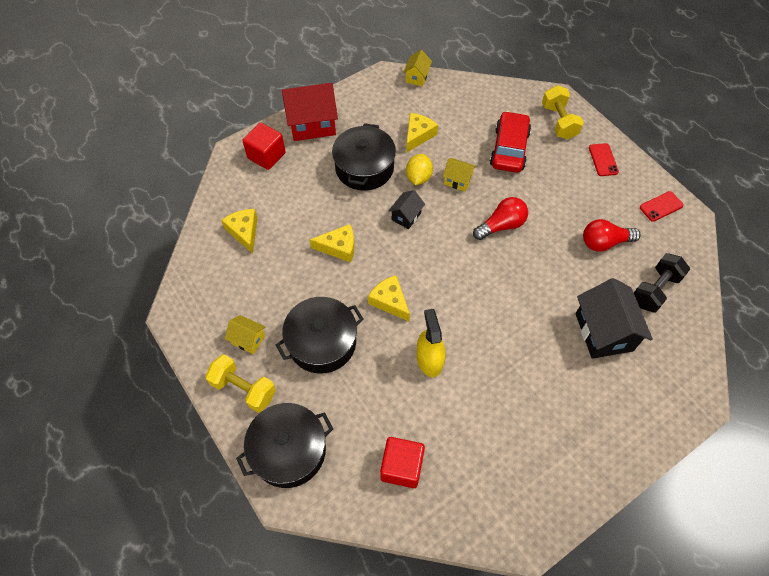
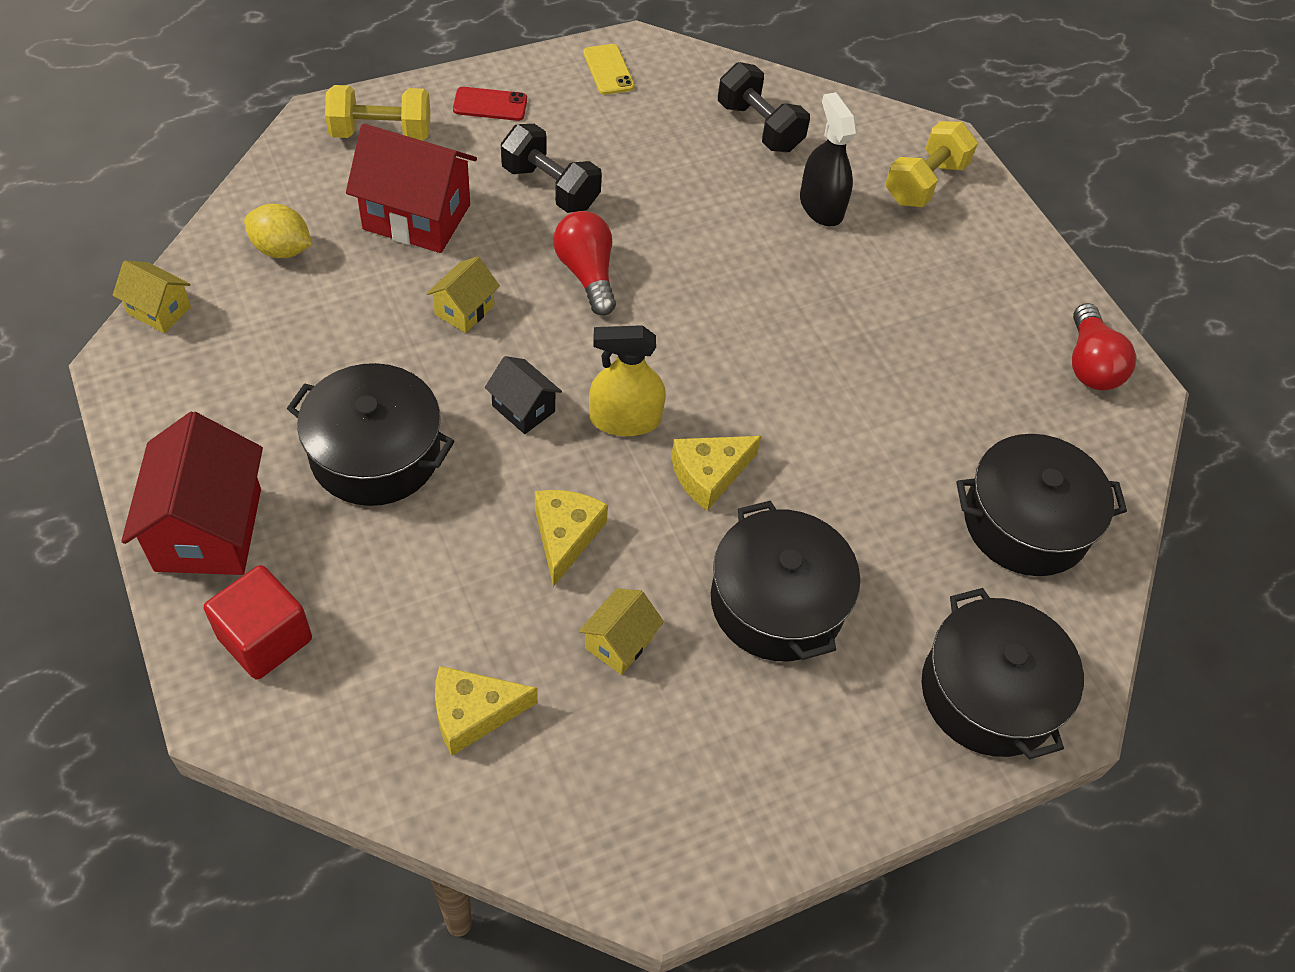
camera: 85 degrees left, 5 degrees down
(244, 389) = (858, 758): yellow dumbbell -> yellow dumbbell (925, 183)
(248, 340) = (749, 737): yellow house -> yellow house (619, 642)
(401, 467) = (1025, 522): red cube -> black pot
(418, 135) = (325, 345): yellow cheese -> none
(418, 177) = (435, 368): yellow lemon -> yellow lemon (282, 249)
(429, 359) = (836, 441): yellow spray bottle -> yellow spray bottle (625, 419)
(509, 149) = (416, 217): red car -> red house
(555, 198) = (550, 187): none -> black dumbbell
(603, 332) = (821, 206): black house -> black spray bottle
(604, 242) = (658, 155): red light bulb -> red light bulb (1090, 364)
(661, 206) = (608, 70): red phone -> yellow phone

